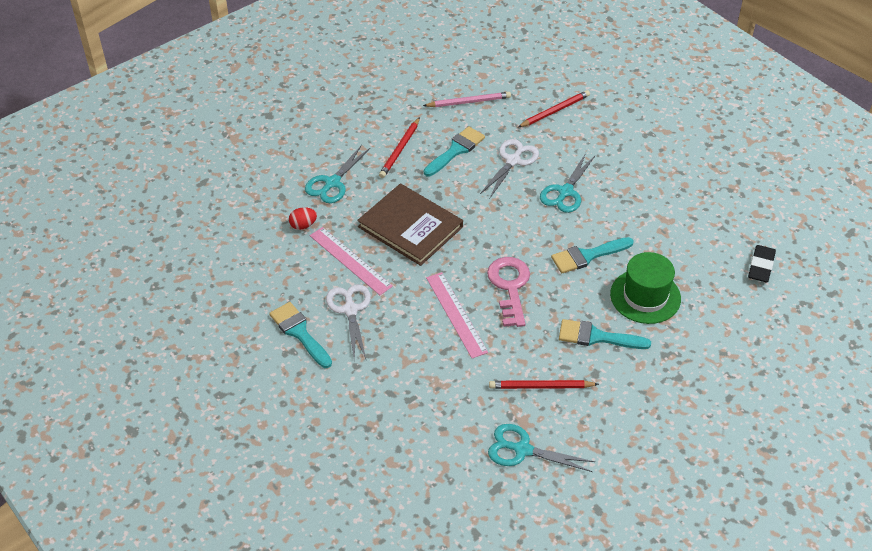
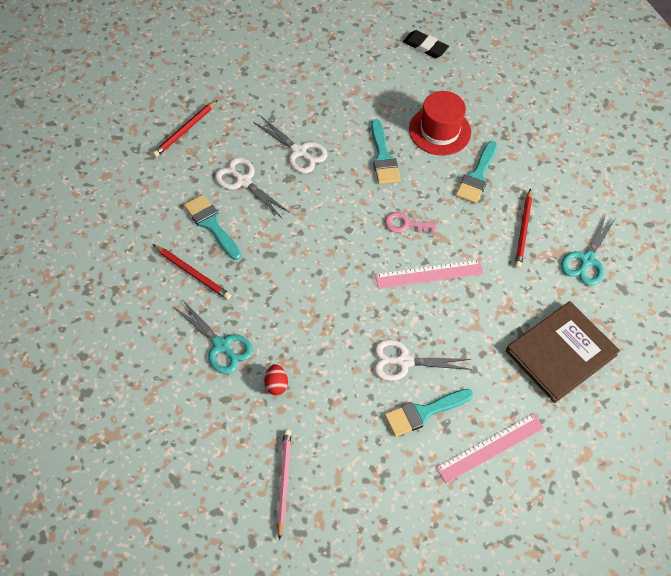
camera: 80 degrees left, 10 degrees up
(350, 260) = (338, 349): pink ruler -> pink ruler (490, 448)
(410, 227) = (307, 287): brown book -> brown book (561, 353)
(468, 102) = (143, 197): pink pencil -> pink pencil (283, 482)
(509, 286) = (405, 224): pink key -> pink key, size x0.61
(554, 111) = (185, 130): red pencil -> red pencil turned 120 degrees counterclockwise
(565, 192) = (299, 152): turquoise scissors -> white scissors
(645, 296) = (439, 131): green hat -> red hat

